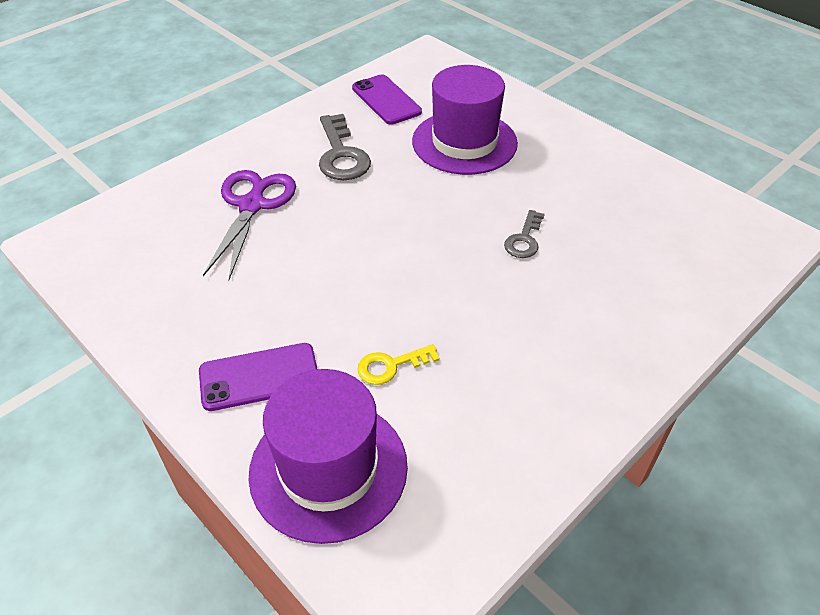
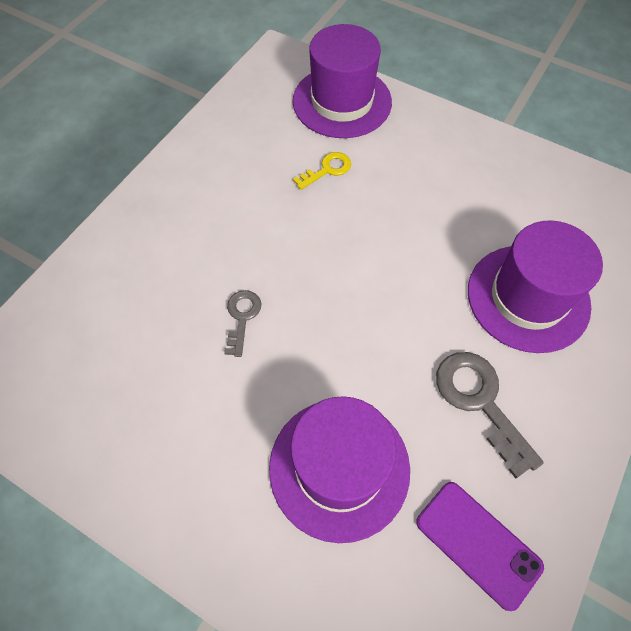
camera: 165 degrees right, 15 degrees up
(252, 205) = (528, 298): purple scissors -> purple hat
(259, 377) = (416, 143): purple phone -> none

